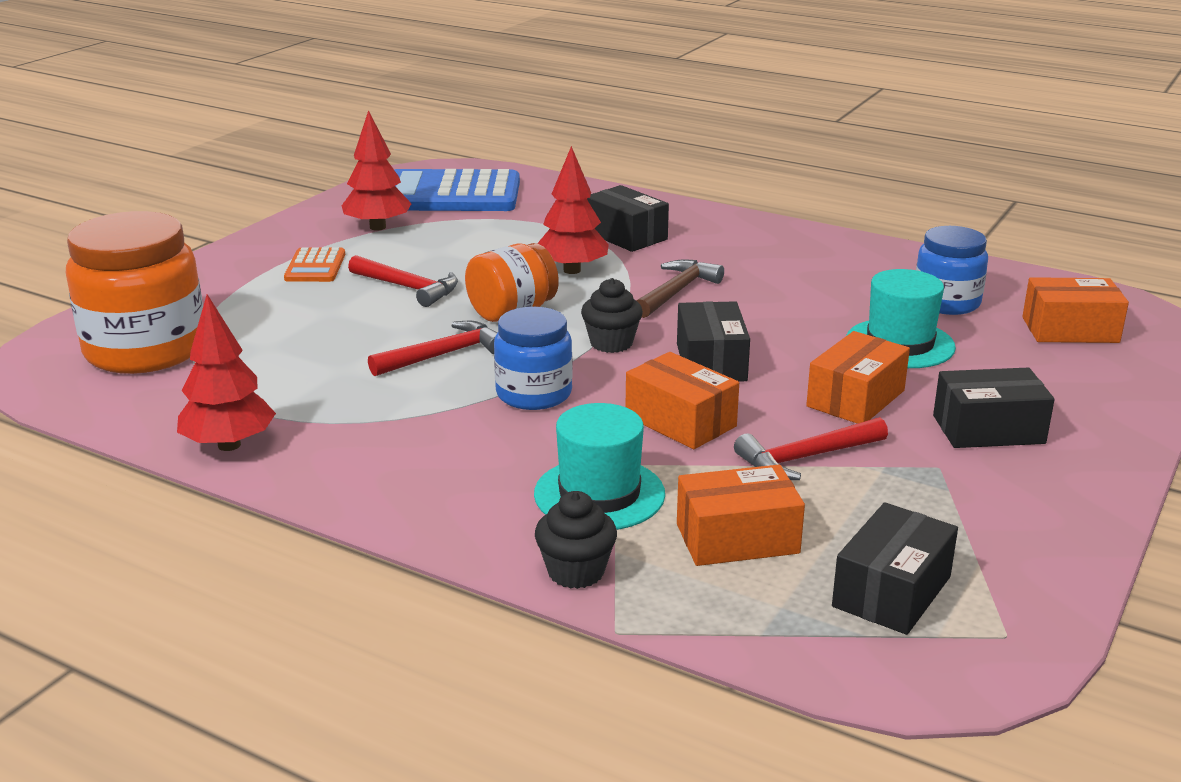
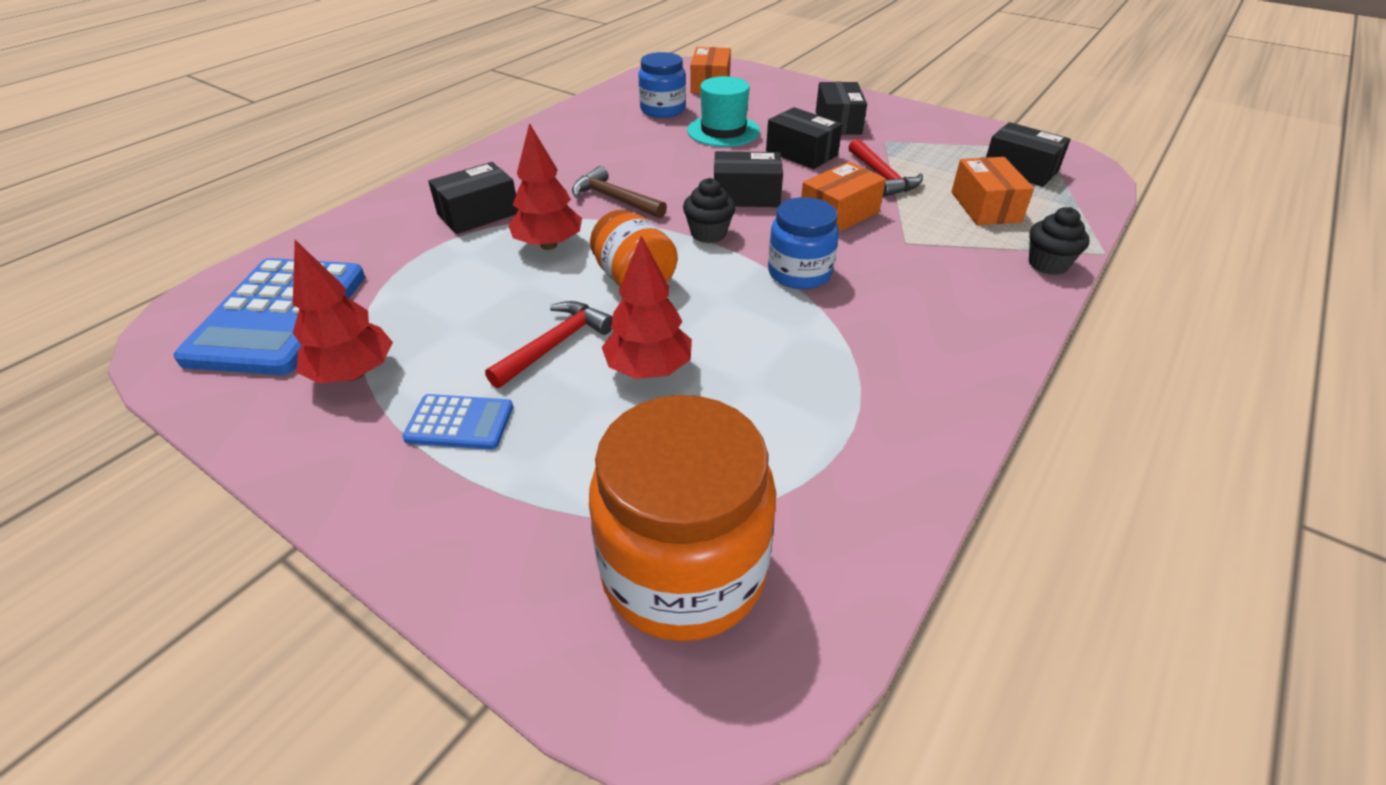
camera: 85 degrees left, 15 degrees up
(229, 445) = (918, 456): red tree -> red tree (648, 370)
(315, 266) = (460, 423): orange calculator -> blue calculator
(443, 355) = (722, 320): red hammer -> none
(599, 494) = (948, 251): turquoise hat -> none
(855, 398) = (801, 153): orange box -> black box

